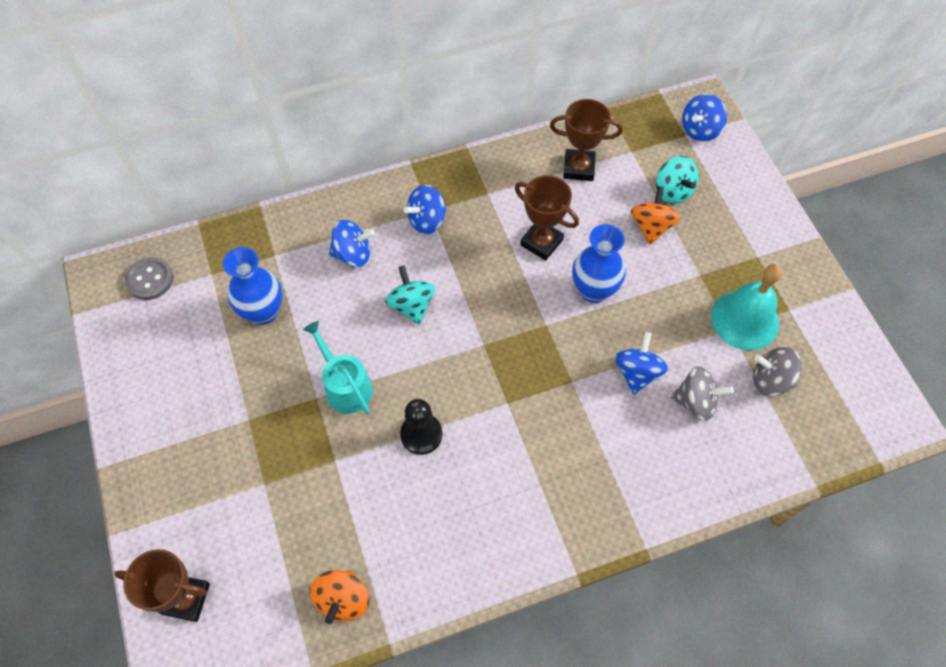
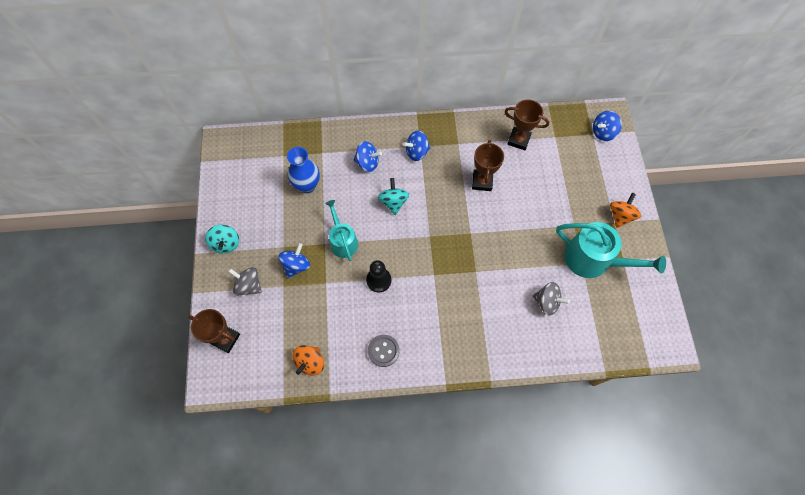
camera: 15 degrees right, 5 degrees up
(150, 279) = (248, 151): grey button -> grey button (383, 351)
(541, 242) = (482, 182): brown trophy -> brown trophy turned 45 degrees clockwise
(593, 290) = (505, 219): blue vase -> none
(637, 372) = (516, 275): blue spinning top -> blue spinning top (296, 265)
(651, 226) = (553, 188): orange spinning top -> orange spinning top (620, 216)
(672, 191) = (573, 168): turquoise spinning top -> turquoise spinning top (226, 243)
(745, 319) = (593, 259): turquoise bell -> turquoise watering can
(770, 380) = (597, 301): grey spinning top -> grey spinning top (249, 285)

